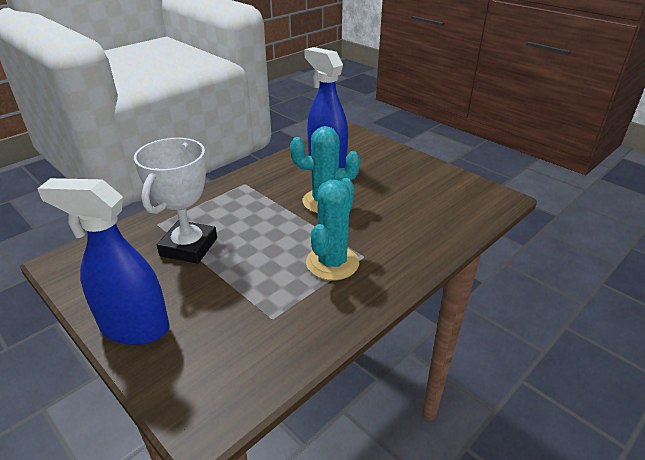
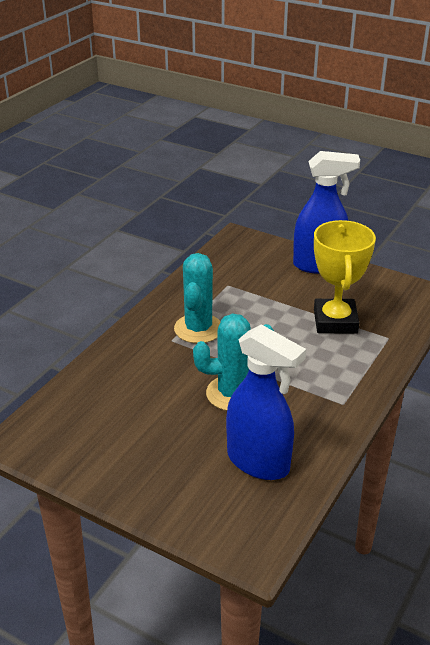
camera: 165 degrees right, 0 degrees up
(189, 247) = (335, 321): white trophy -> yellow trophy

